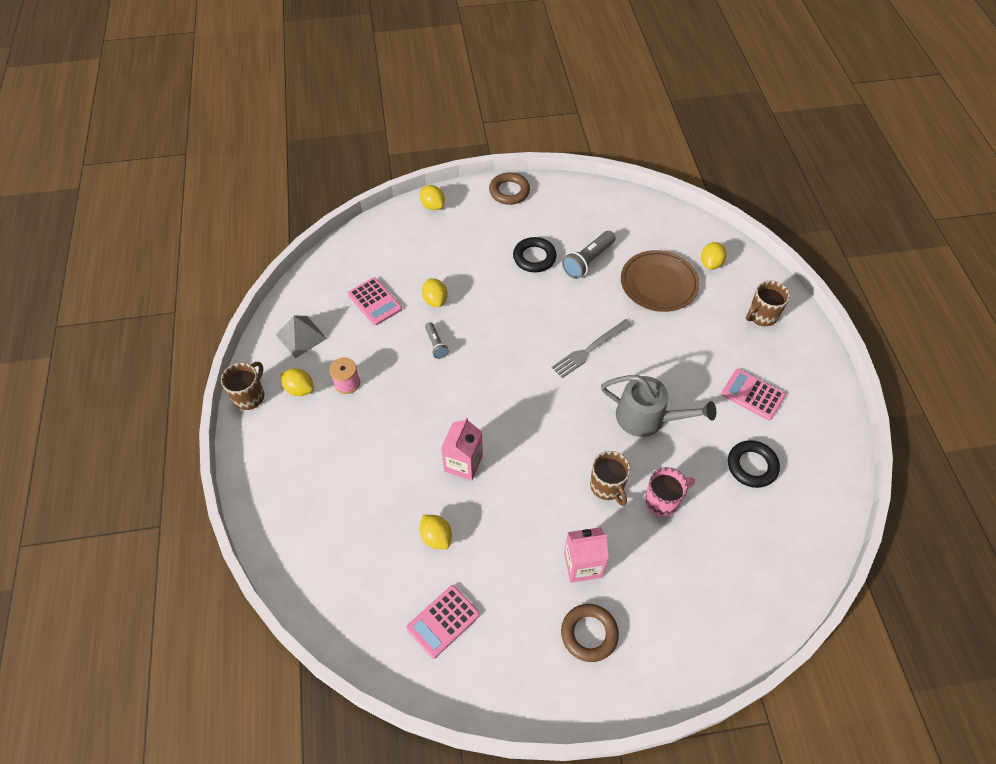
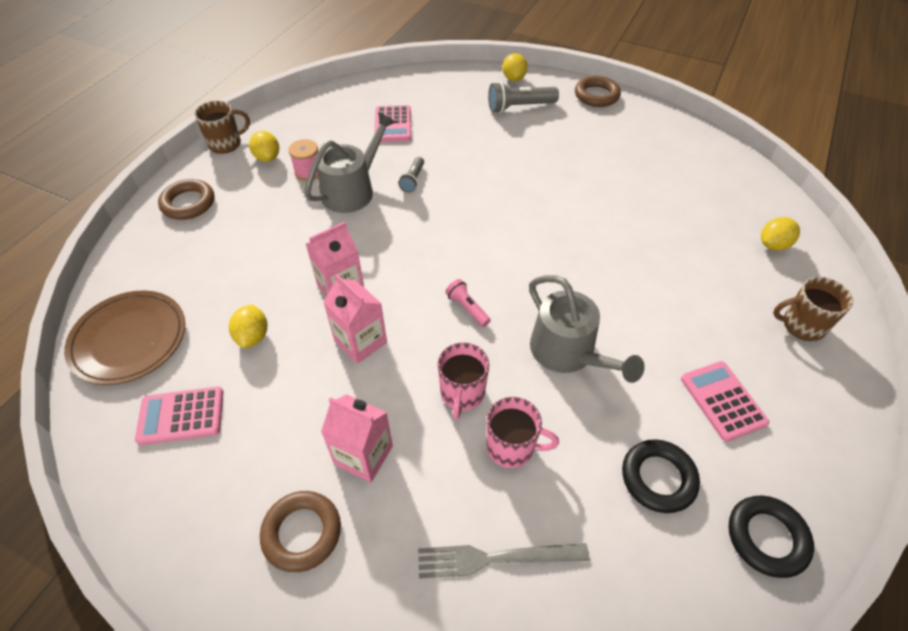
camera: 35 degrees right, 5 degrees down
(275, 467) = (188, 203): none -> brown ring
(301, 336) = (309, 122): grey pyramid -> none
(397, 379) = (352, 190): none -> grey watering can
(435, 300) = (446, 146): yellow lemon -> none
(513, 493) = (360, 341): none -> pink carton
(534, 257) = (573, 155): black ring -> black ring (766, 538)
(561, 425) = (467, 308): none -> pink flashlight
(588, 261) = (628, 181): grey flashlight -> grey flashlight (519, 107)
(590, 349) = (561, 257): grey fork -> grey fork (495, 558)
(607, 486) = (462, 394): brown mug -> pink mug
(658, 284) = (692, 235): brown plate -> brown plate (129, 340)

